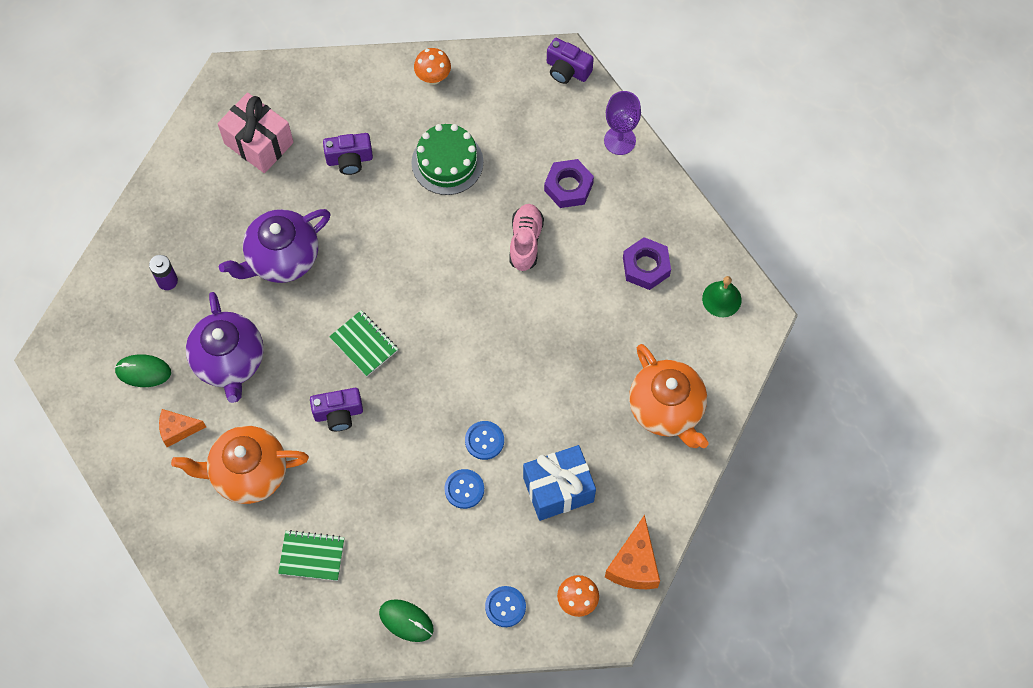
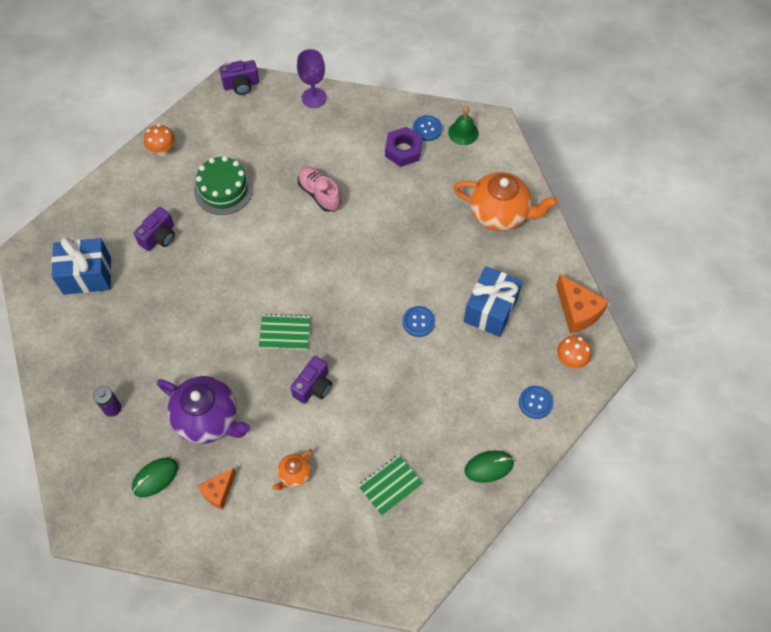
camera: 45 degrees left, 5 degrees down
(248, 473) = (294, 474): orange teapot -> orange teapot, size x0.48
(259, 143) = (87, 275): pink gift -> blue gift
(282, 258) = (176, 329): purple teapot -> none
(464, 489) = (437, 359): blue button -> blue button (427, 129)
(568, 187) = (311, 145): purple nut -> none

